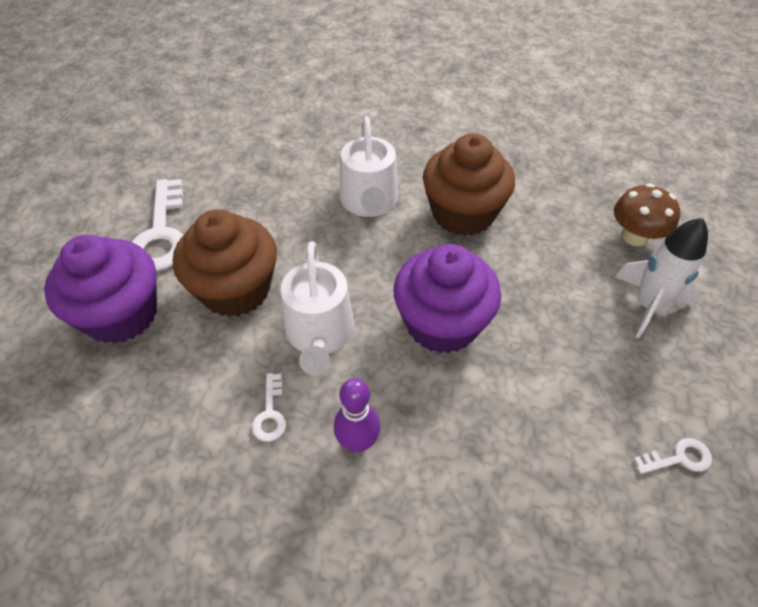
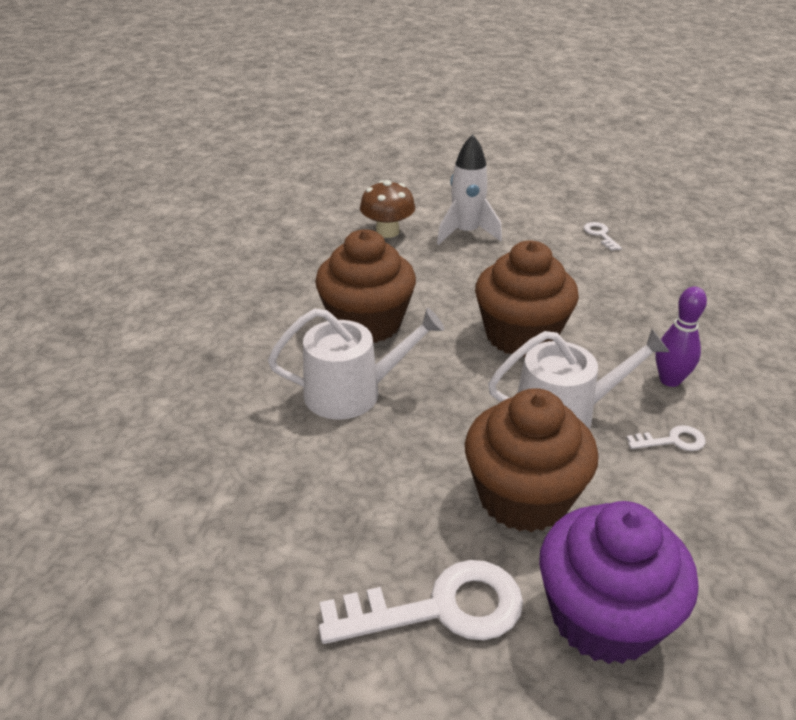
camera: 95 degrees left, 15 degrees down
(442, 323) = (521, 335): purple cupcake -> brown cupcake

